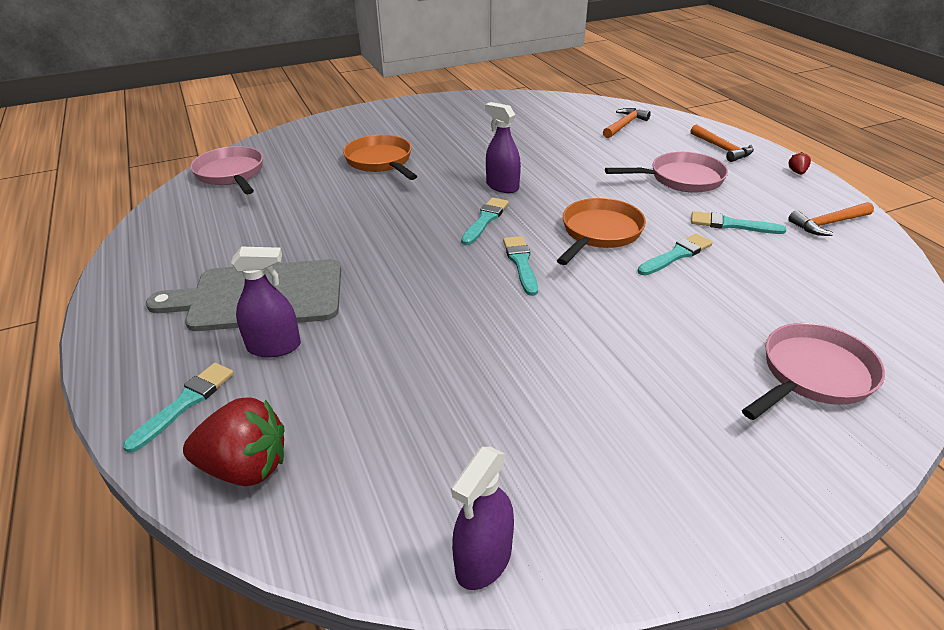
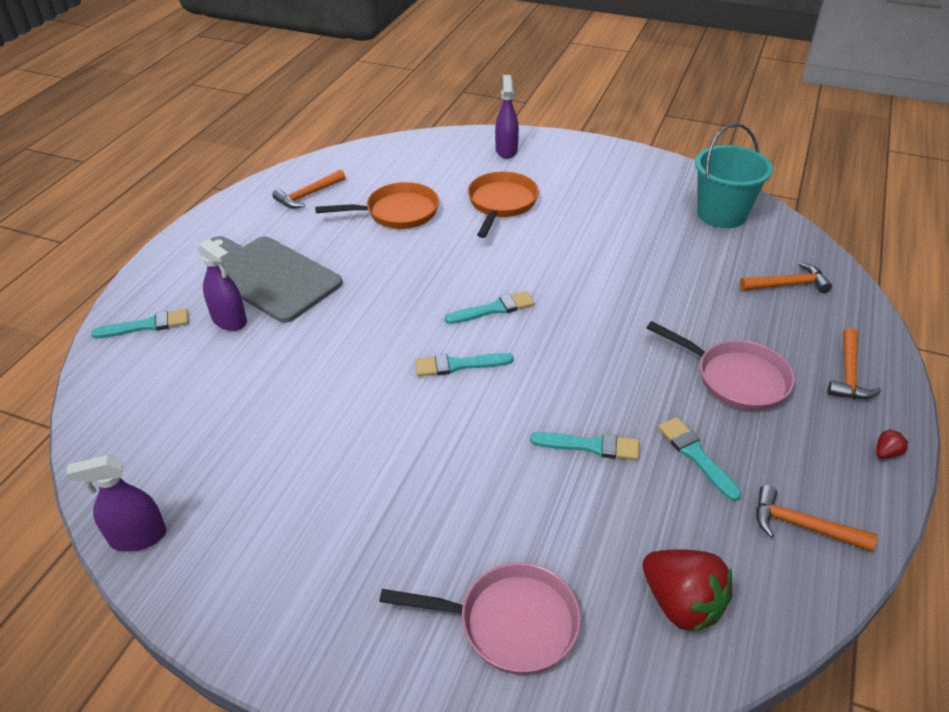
camera: 45 degrees right, 5 degrees up
(196, 227) = (308, 195): none -> orange hammer
(231, 174) = (385, 158): pink pan -> none
(245, 467) = (121, 387): red strawberry -> red strawberry (681, 603)
(502, 186) = (557, 285): purple spray bottle -> purple spray bottle (506, 150)
(521, 263) = (458, 365): turquoise brush -> turquoise brush turned 135 degrees counterclockwise
(531, 108) = (721, 214): none -> turquoise bucket
(599, 233) = (561, 381): orange pan -> orange pan (397, 212)

